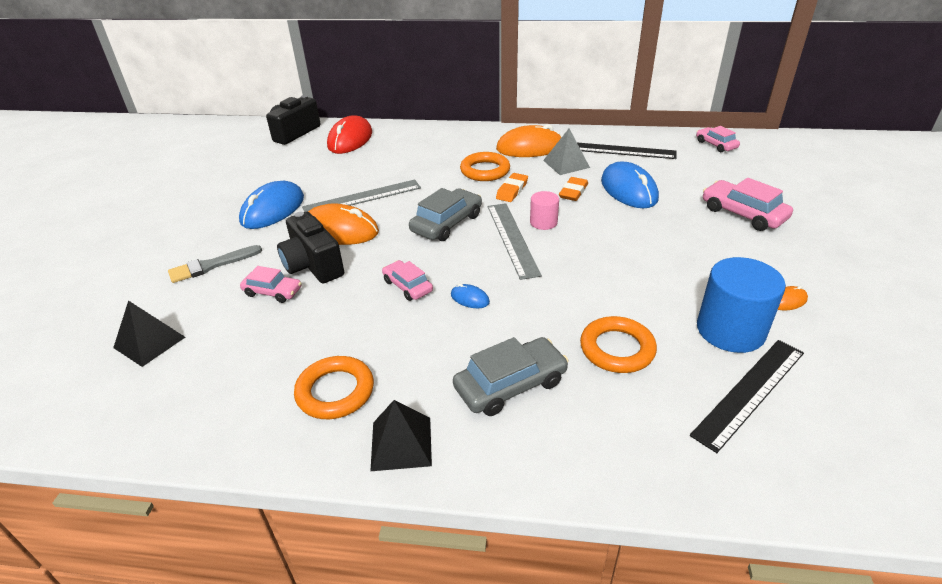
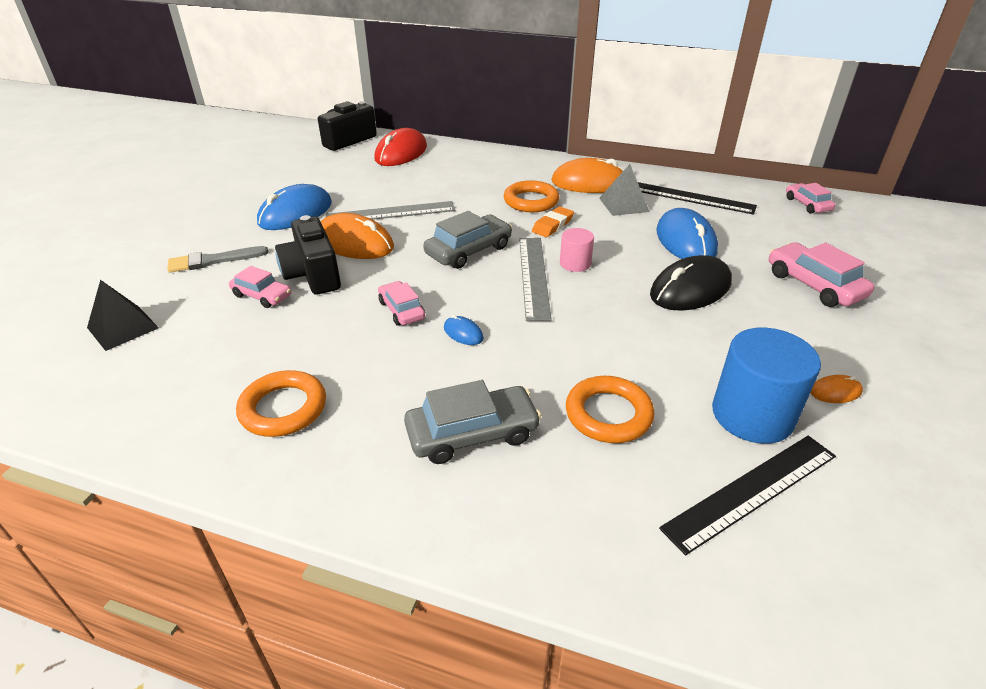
camera: 10 degrees right, 0 degrees up
(401, 443) = (329, 476): black pyramid -> none
(573, 192) = (621, 235): orange eraser -> none
(647, 231) = (690, 289): none -> black mouse

